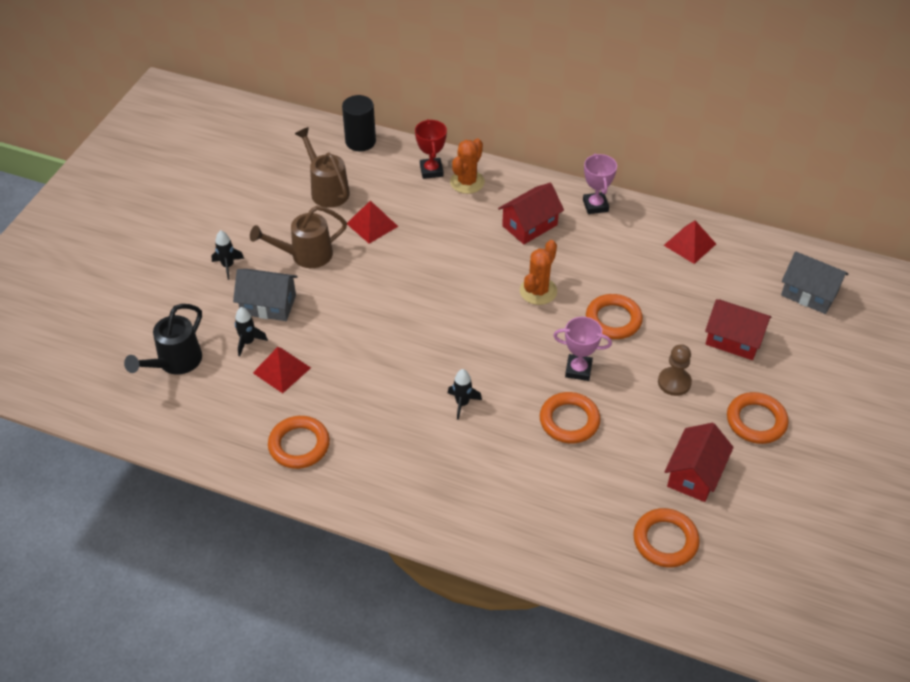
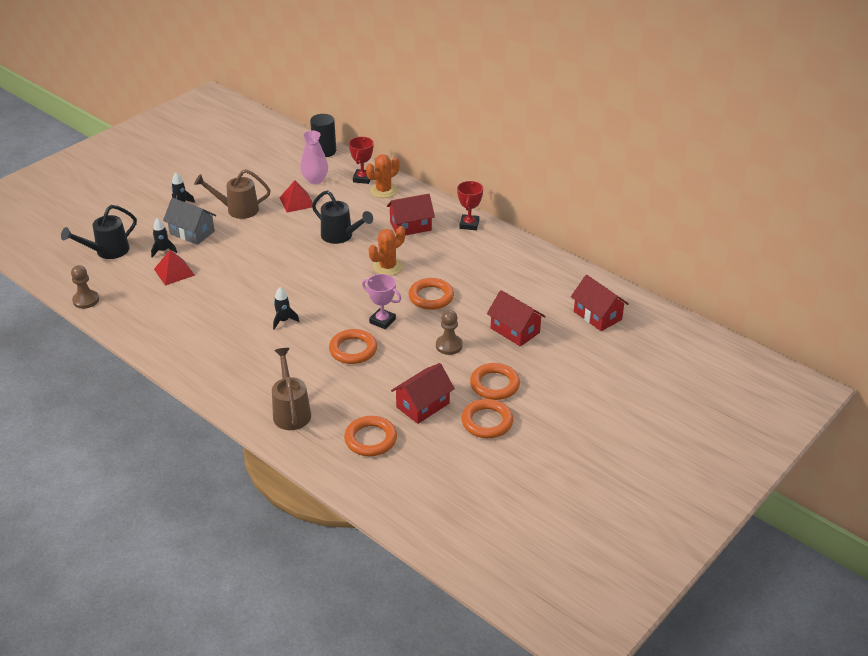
camera: 20 degrees right, 10 degrees down
(193, 445) = (86, 300): none -> brown pawn
(299, 445) = (155, 317): orange ring -> orange ring (487, 422)
(327, 190) = (280, 175): brown watering can -> brown watering can (291, 411)
(375, 187) = (315, 180): none -> pink vase
(456, 261) = (340, 236): none -> black watering can
(595, 205) = (469, 224): pink trophy -> red trophy
(689, 244) = (524, 264): red pyramid -> none
(809, 293) = (597, 315): grey house -> red house

